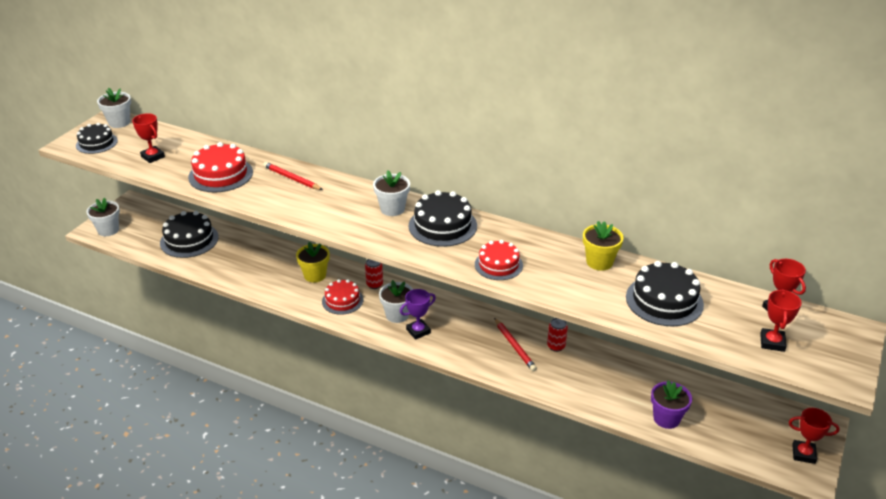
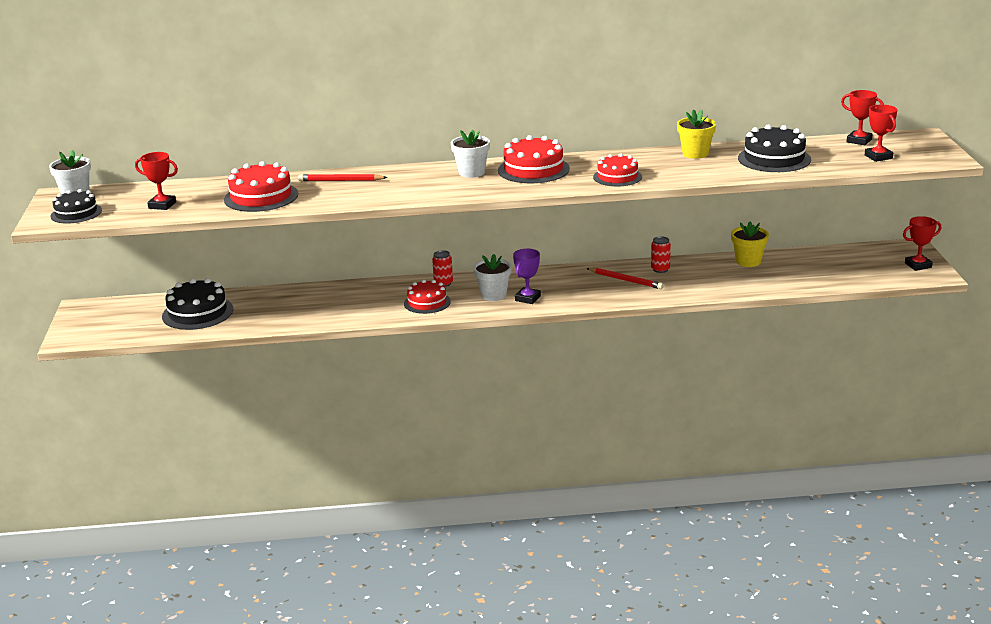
camera: 30 degrees left, 10 degrees down
(108, 230) = (87, 334): white flower pot -> none
(315, 275) = (374, 295): yellow flower pot -> yellow flower pot (748, 261)
(442, 225) = (533, 169): black cake -> red cake
(666, 418) = (800, 280): purple flower pot -> none

